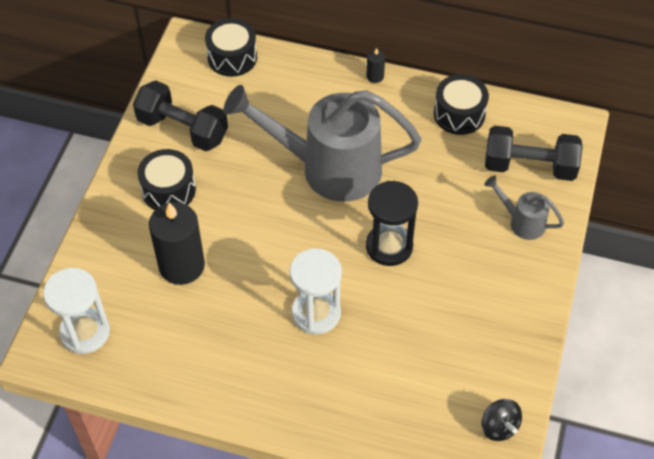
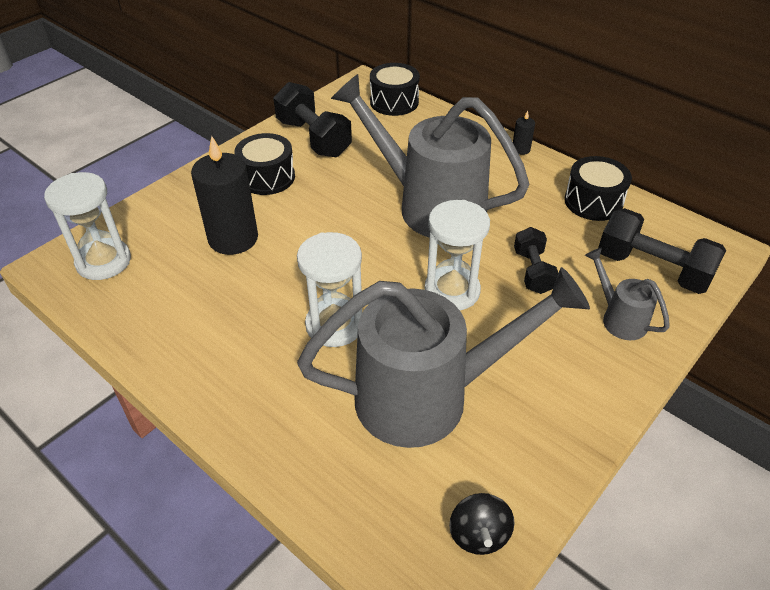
camera: 25 degrees right, 10 degrees down
(389, 246) = (452, 291): black hourglass -> white hourglass
(417, 343) = (428, 396): none -> grey watering can
(442, 203) = (533, 271): none -> black dumbbell

